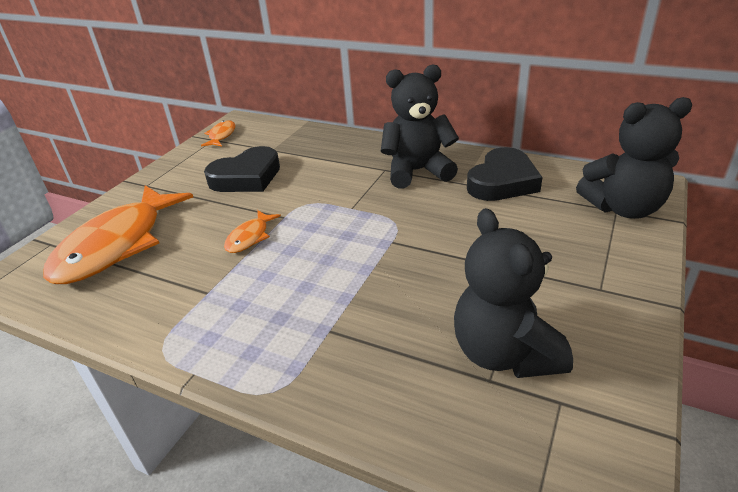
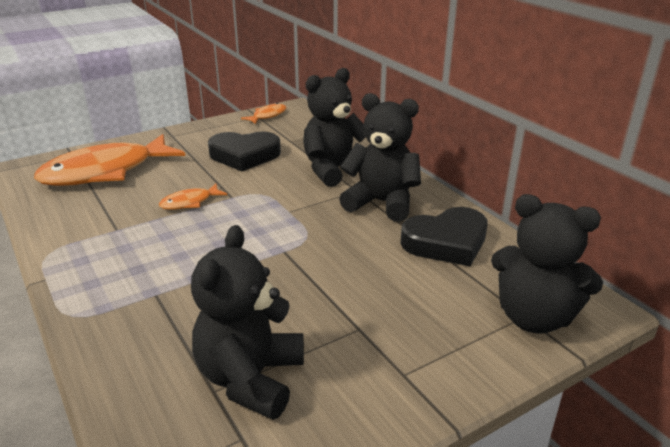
camera: 30 degrees right, 5 degrees down
(344, 160) = (334, 170): none -> black teddy bear

